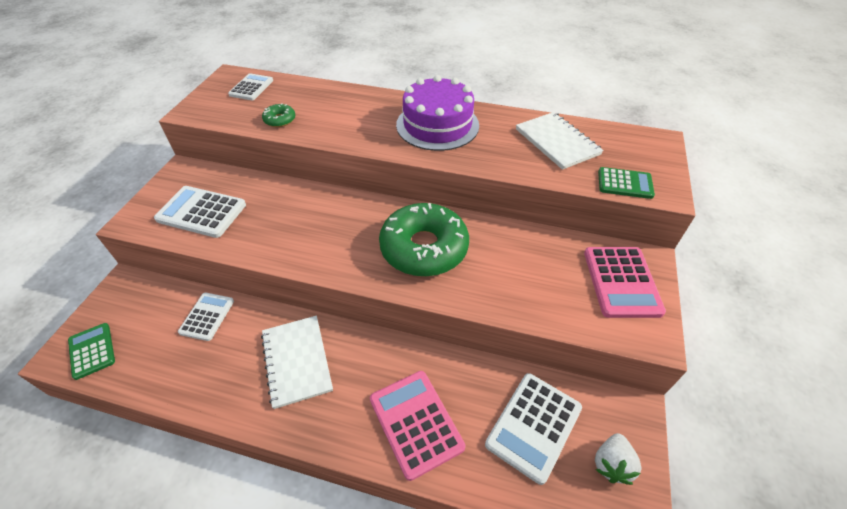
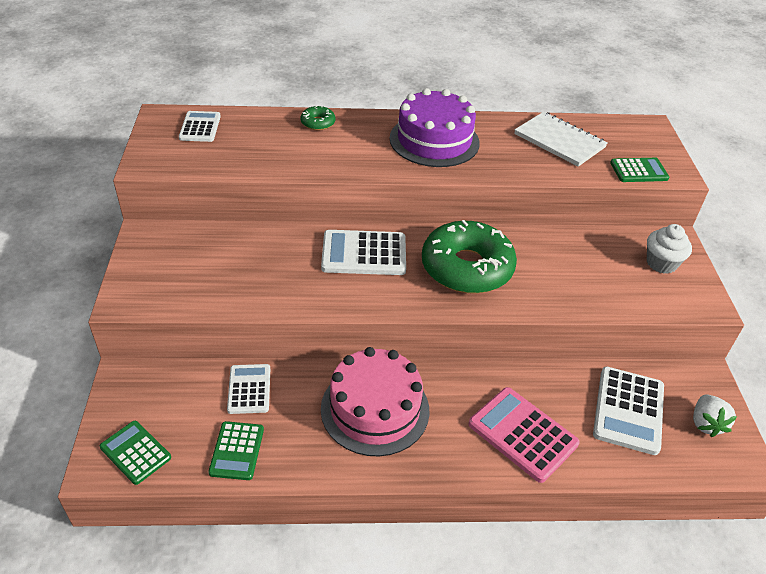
camera: 20 degrees left, 5 degrees down
(166, 370) = (237, 451): none -> green calculator
(201, 212) = (203, 276): white calculator -> white calculator (364, 254)
(280, 120) = (260, 159): green donut -> green donut (318, 123)
(297, 361) = (375, 409): white notebook -> pink cake
(621, 282) = (661, 263): pink calculator -> white cupcake

